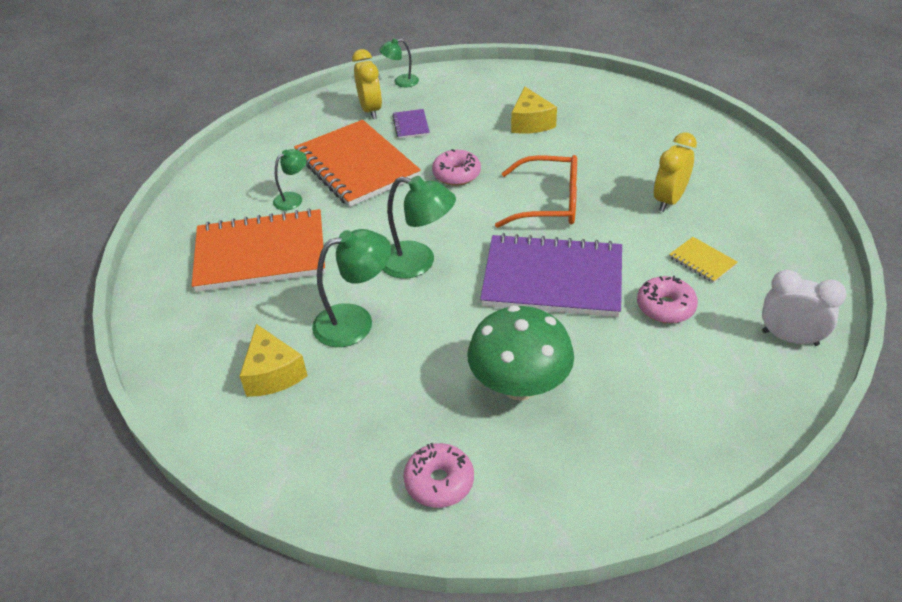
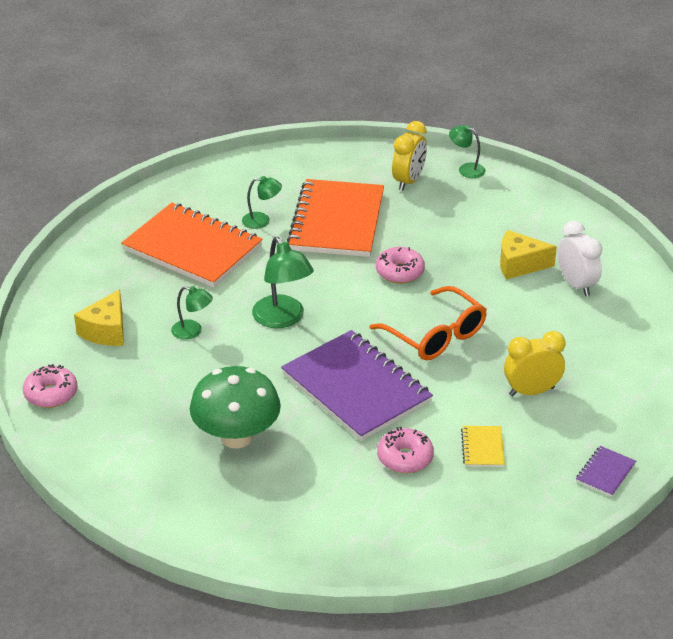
camera: 40 degrees right, 5 degrees down
(355, 321) = (192, 331): green lamp -> green lamp, size x0.58
(411, 125) = (421, 212): purple notebook -> purple notebook (605, 473)
(439, 482) = (118, 454): pink donut -> pink donut (51, 394)
(530, 123) = (519, 264): yellow cheese -> yellow cheese turned 60 degrees clockwise
(790, 338) = (459, 535): white clock -> white clock (576, 285)

